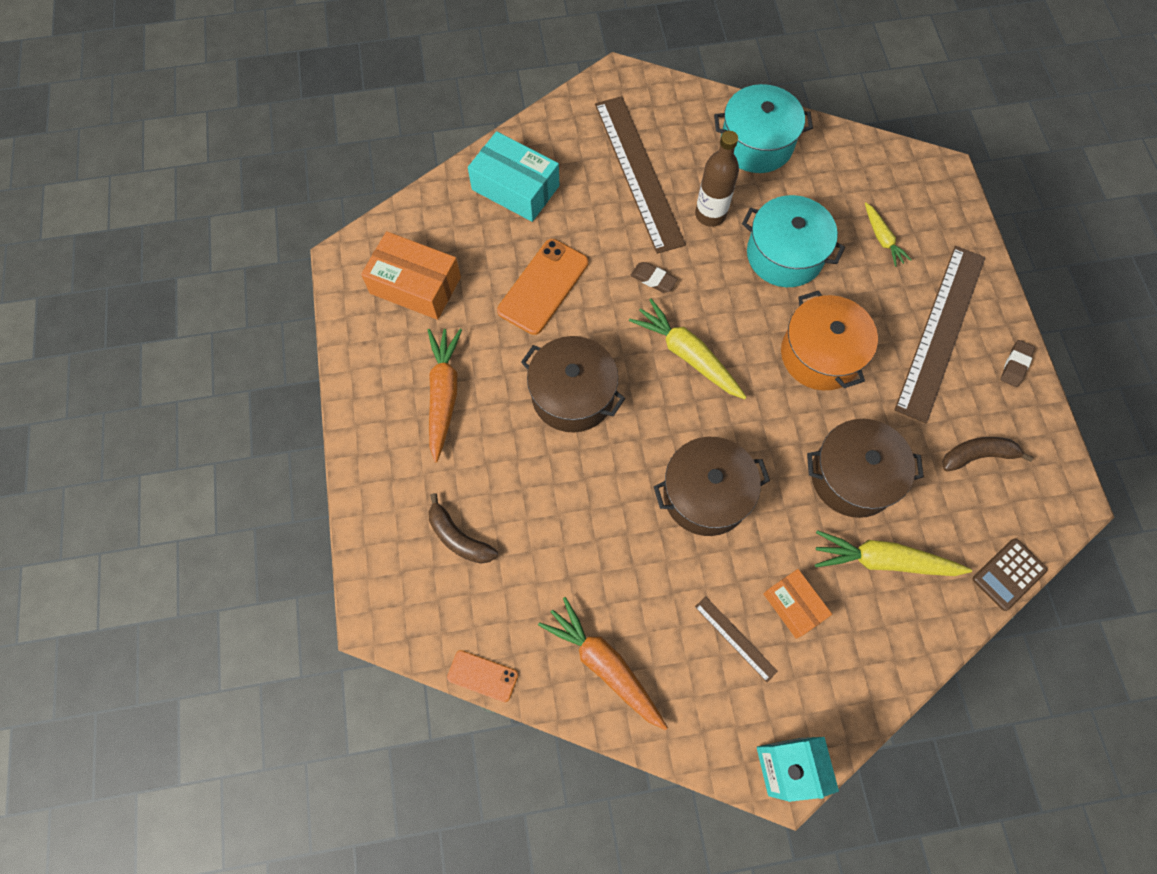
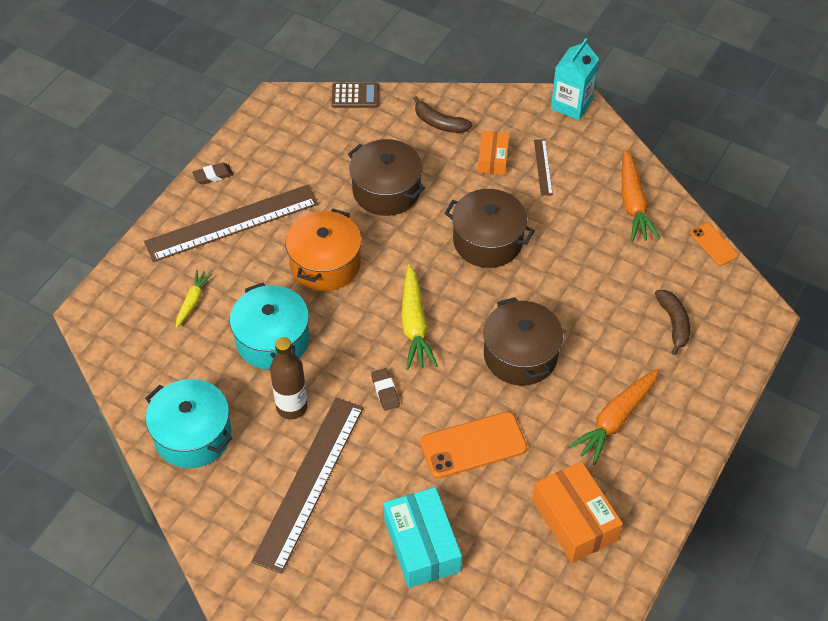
camera: 140 degrees left, 15 degrees down
(883, 560) = (417, 144): yellow carrot -> none
(977, 455) = (299, 152): brown banana -> brown banana (439, 123)

